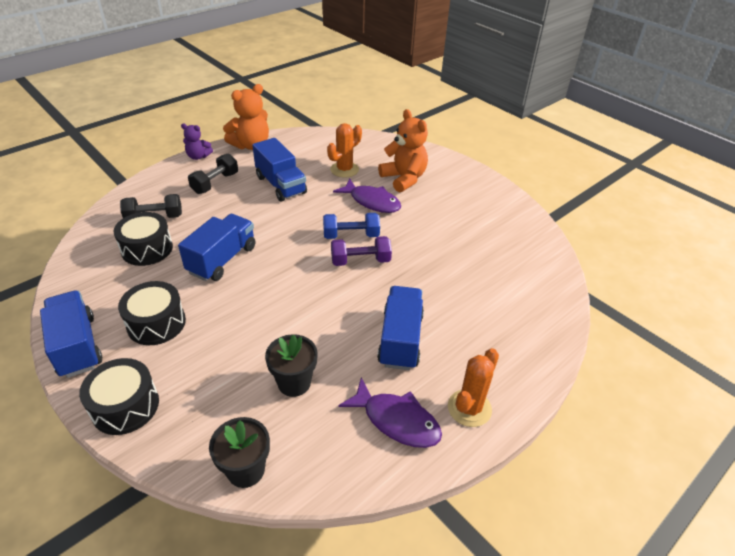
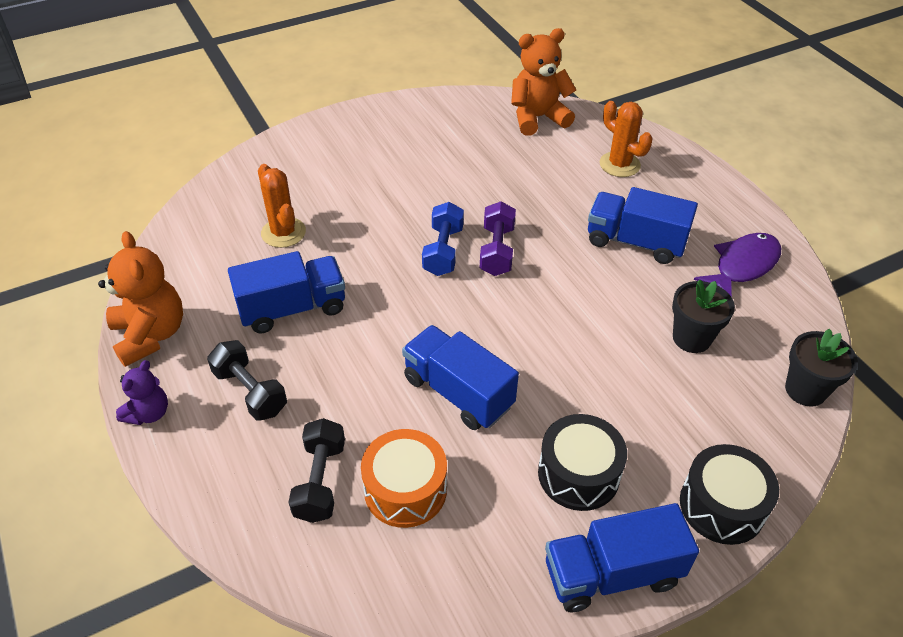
camera: 75 degrees left, 5 degrees up
(147, 249) = (405, 490): black drum -> orange drum
(372, 202) = (375, 219): purple fish -> none
(404, 179) = (334, 179): orange teddy bear -> orange teddy bear (537, 118)
(469, 408) = (728, 214): orange cactus -> orange cactus (619, 164)

